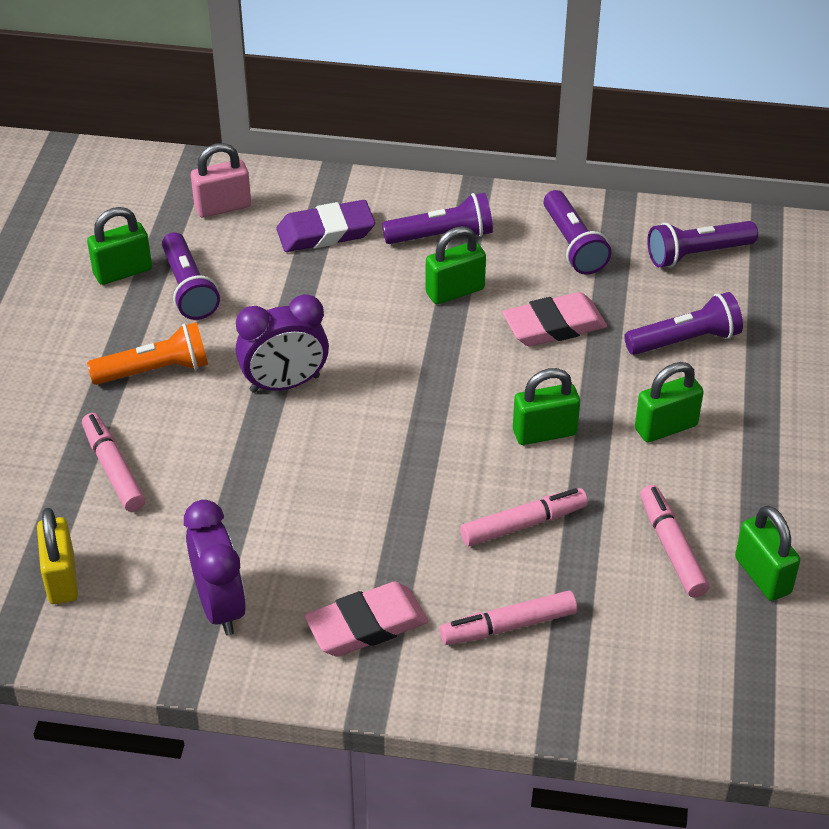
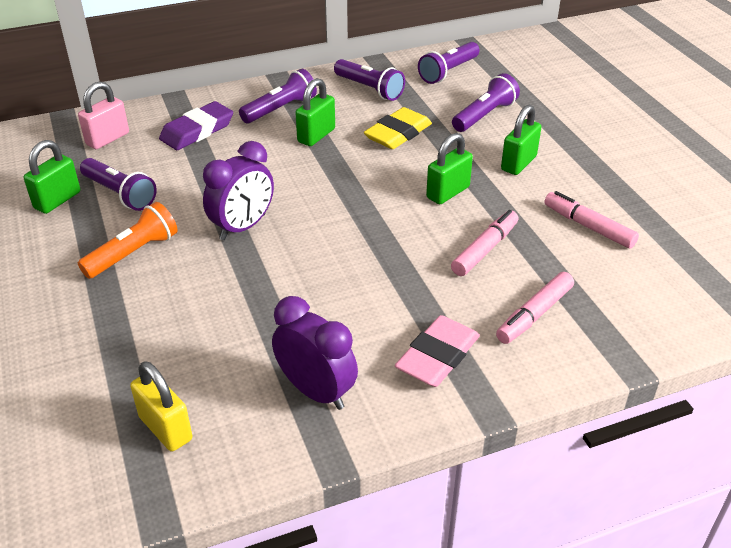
camera: 30 degrees left, 5 degrees down
(113, 469) = (150, 331): pink marker -> none
(554, 325) = (398, 133): pink eraser -> yellow eraser
(762, 575) = (655, 220): green padlock -> none

